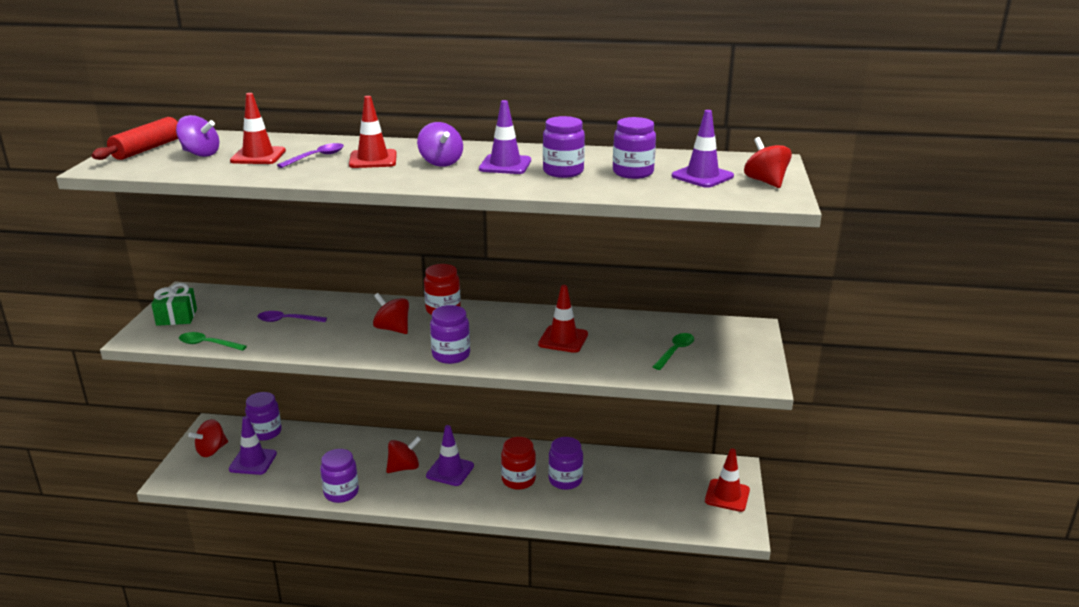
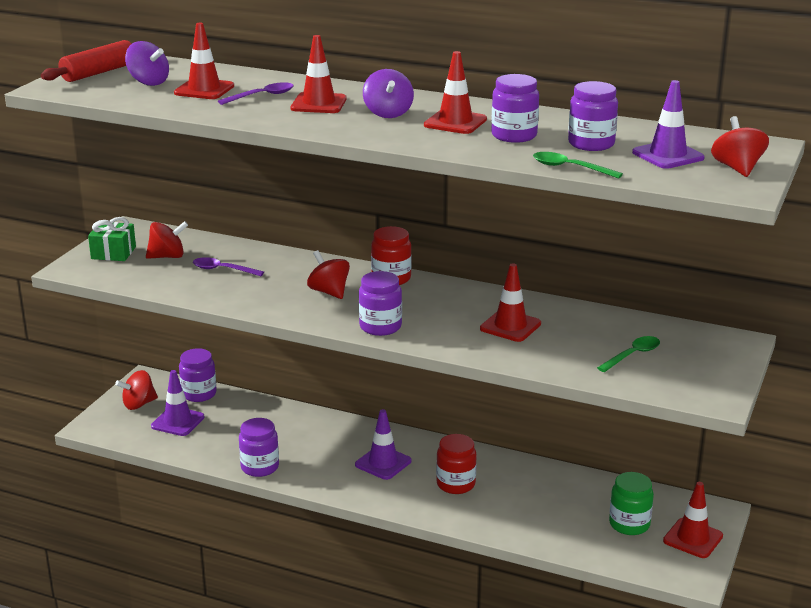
camera: 15 degrees right, 0 degrees up
(208, 344) = (136, 284): green spoon -> green spoon (570, 168)
(404, 467) = (334, 452): red spinning top -> red spinning top (167, 257)
(505, 165) = (455, 122): purple traffic cone -> red traffic cone
(565, 480) = (509, 492): purple jar -> none
(673, 492) = (629, 524): none -> green jar

